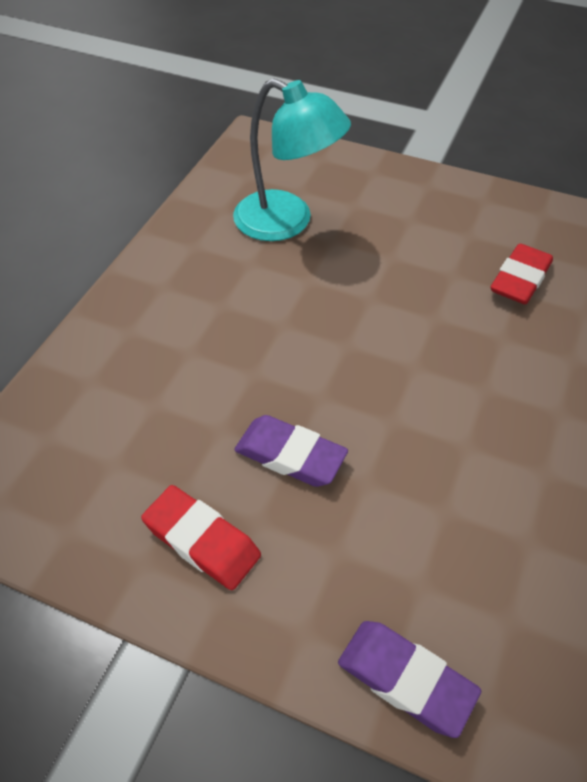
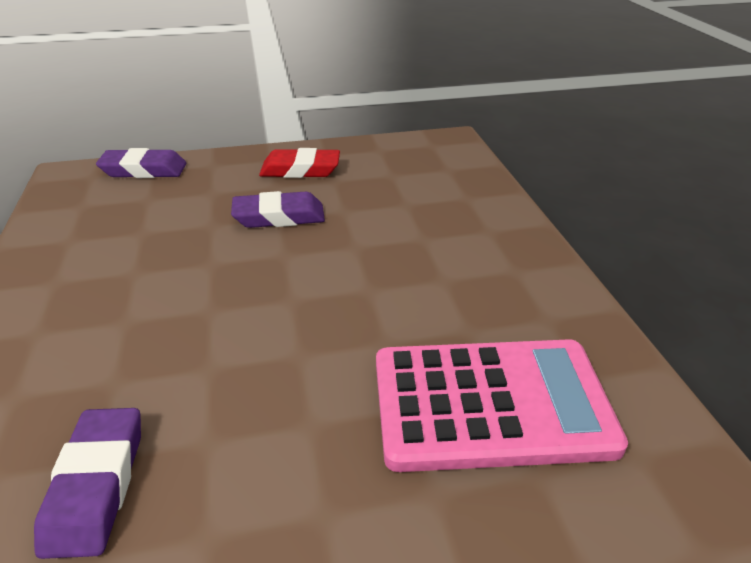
camera: 145 degrees right, 15 degrees down
(287, 222) = (490, 404): turquoise lamp -> pink calculator
(520, 279) = (96, 485): red eraser -> purple eraser

